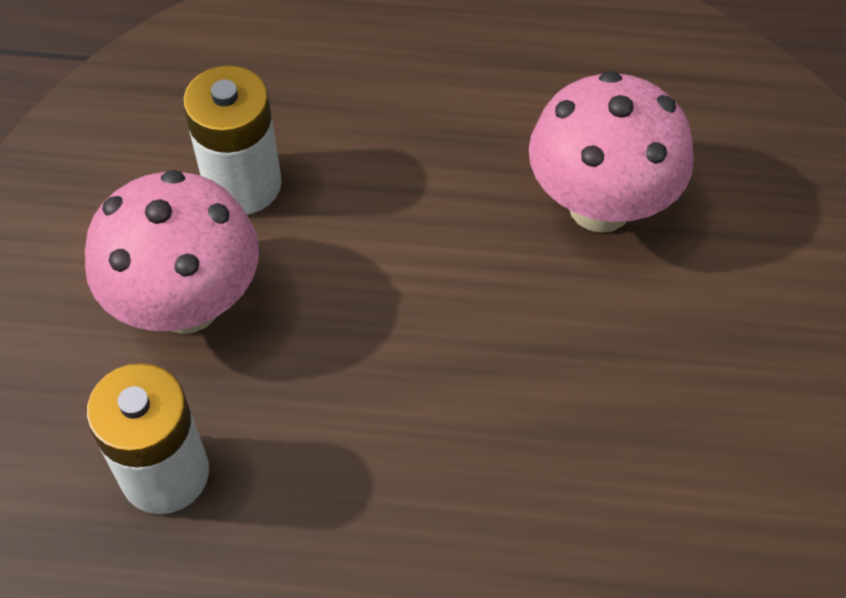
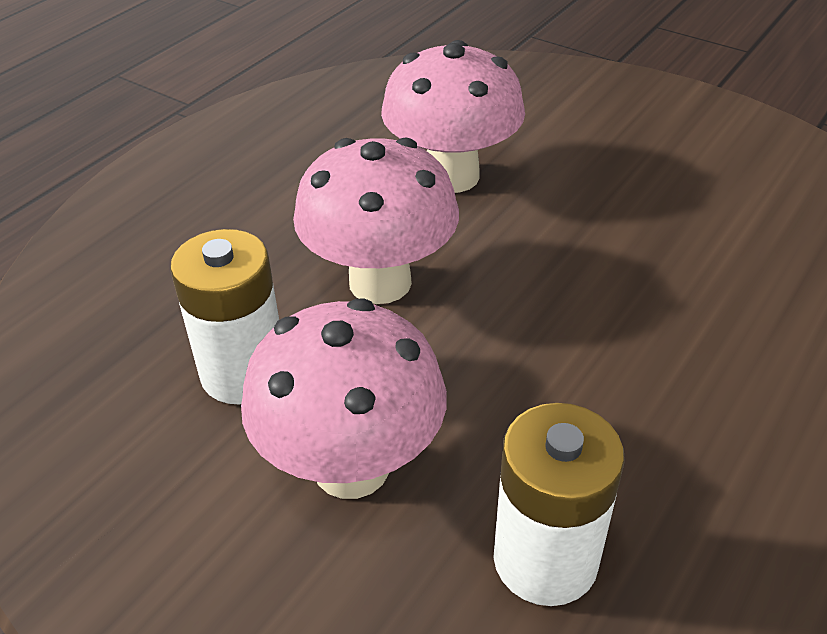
camera: 60 degrees left, 15 degrees down
(404, 222) = (380, 282): none -> pink mushroom

